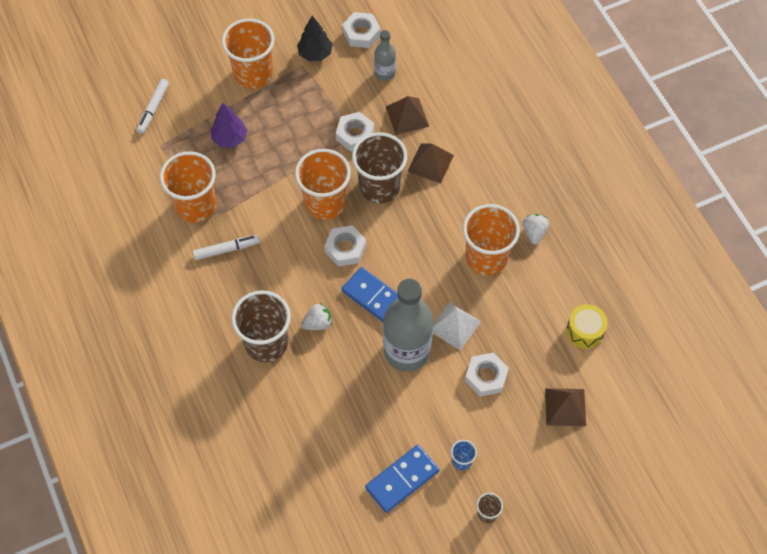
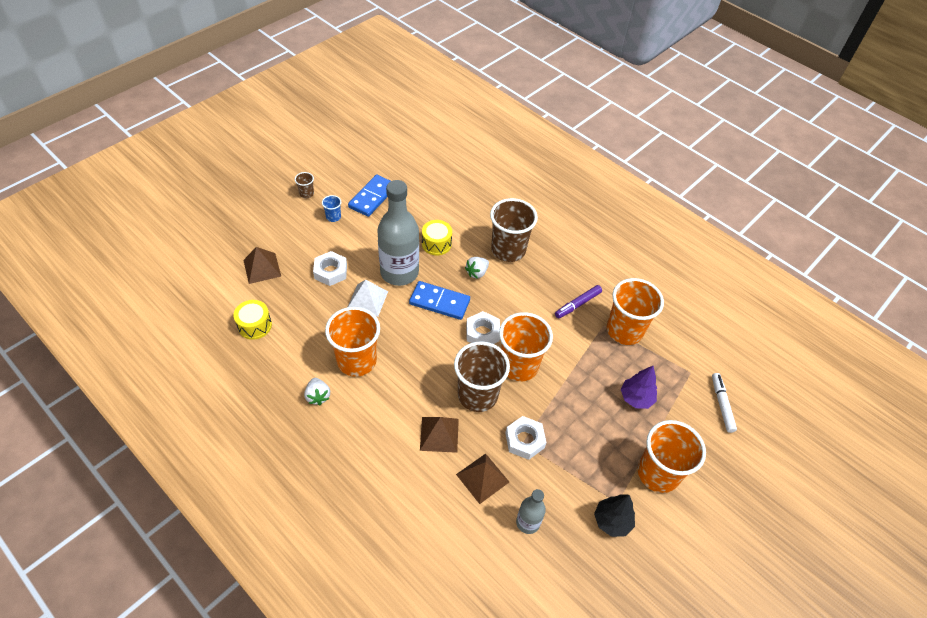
camera: 155 degrees right, 10 degrees down
(226, 249) = (578, 304): white marker -> purple marker
(348, 378) = (436, 244): none -> yellow drum
(361, 33) = (577, 567): white nut -> none

